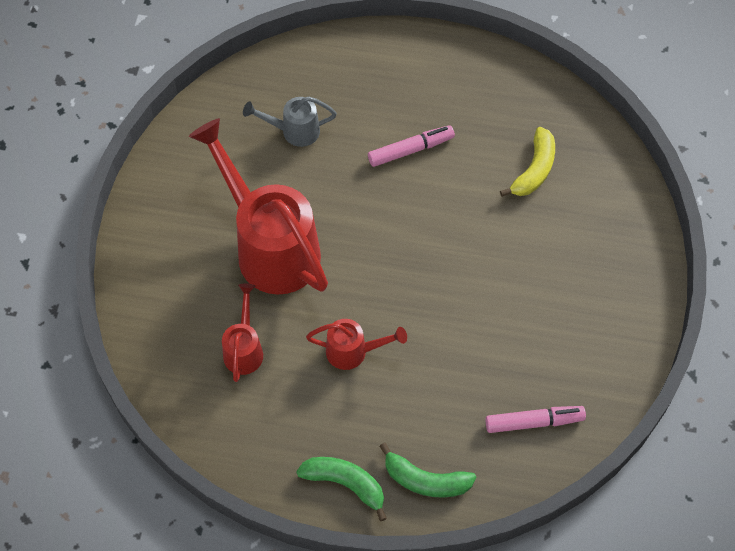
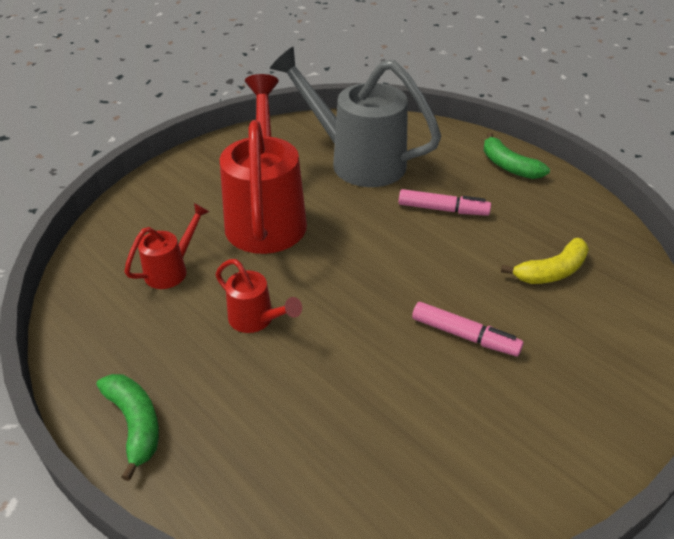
camera: 35 degrees right, 20 degrees down
(294, 131) = (357, 160): grey watering can -> grey watering can, size x2.13
(425, 480) = (211, 472): green banana -> green banana (508, 166)
(534, 422) = (378, 489): pink marker -> pink marker (464, 335)

